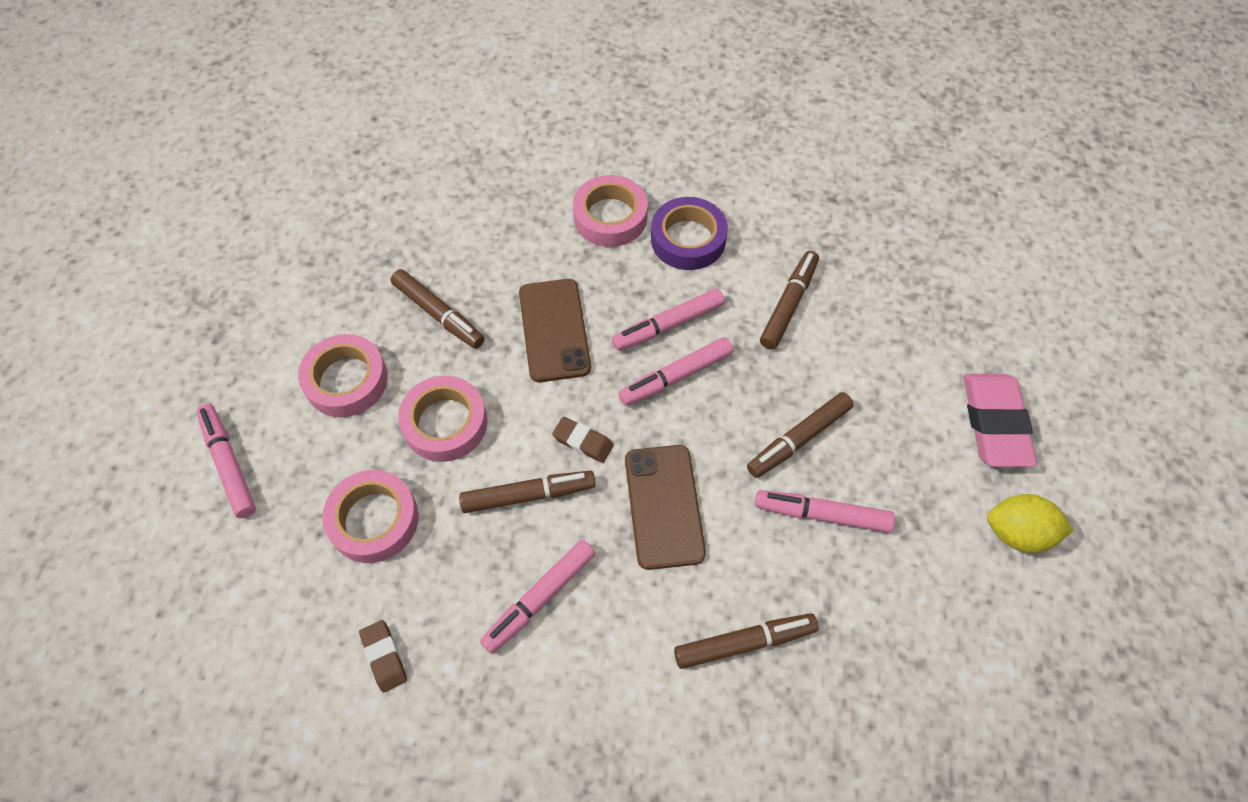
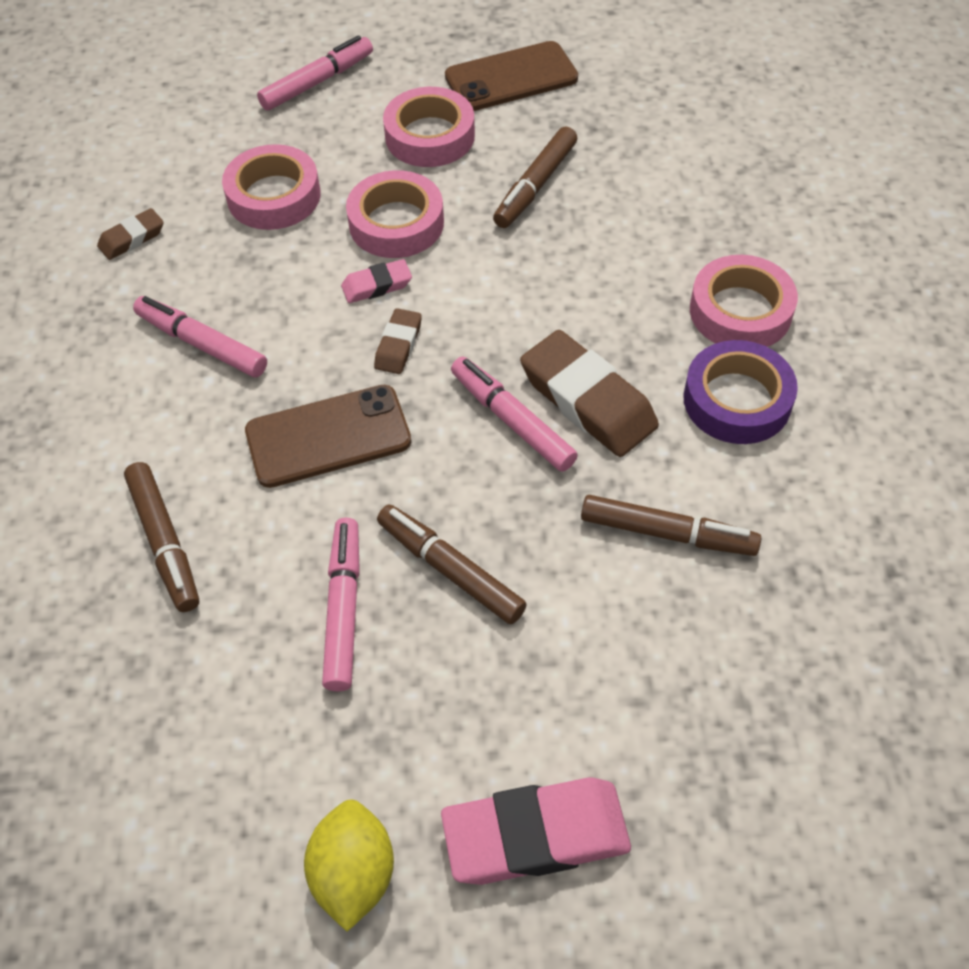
camera: 80 degrees right, 5 degrees down
(513, 448) = (377, 286): none -> pink eraser
(528, 495) = (322, 310): brown marker -> none
(554, 330) = (545, 290): brown phone -> brown phone (511, 78)
(668, 325) = (588, 400): pink marker -> brown eraser

